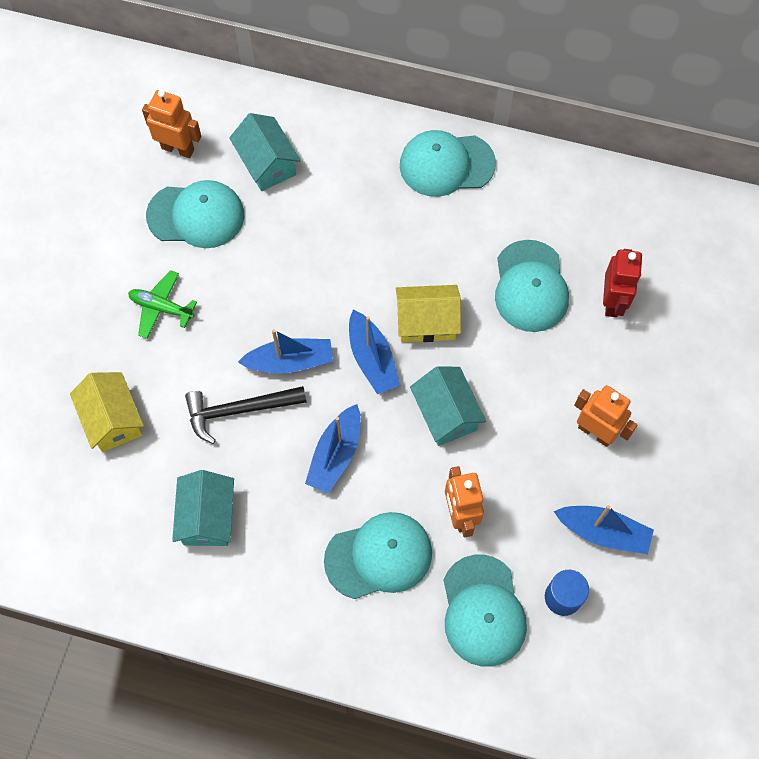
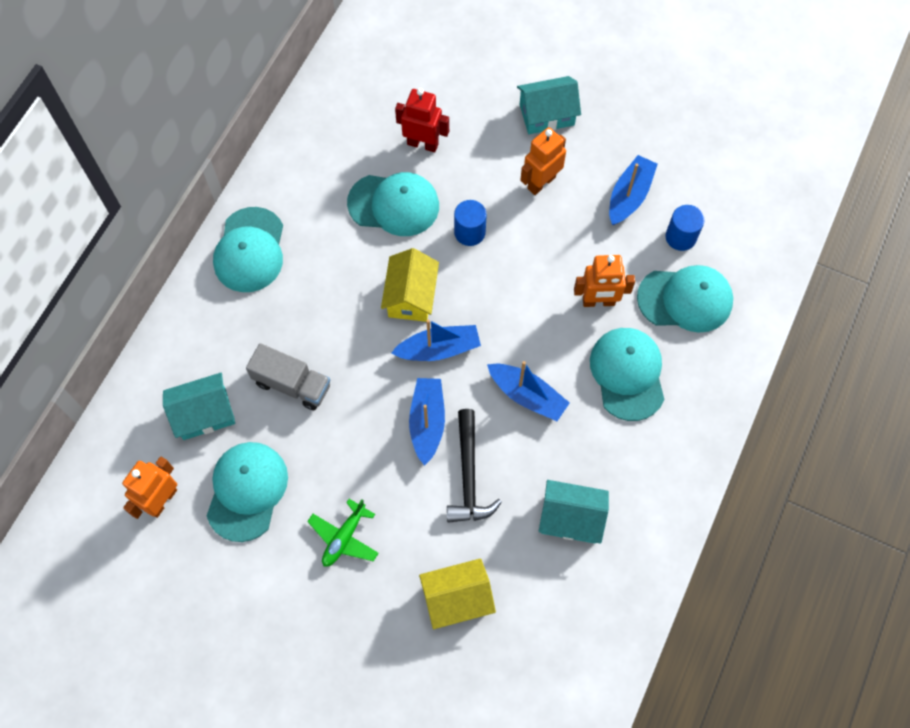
camera: 80 degrees left, 0 degrees up
(309, 232) = (292, 384): none -> grey truck
(446, 414) = (504, 296): turquoise house -> turquoise house (546, 115)
(515, 367) = (469, 232): none -> blue cylinder

